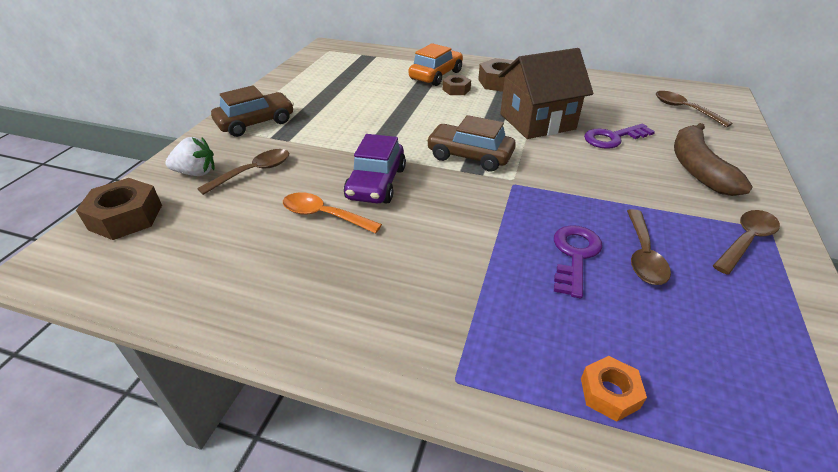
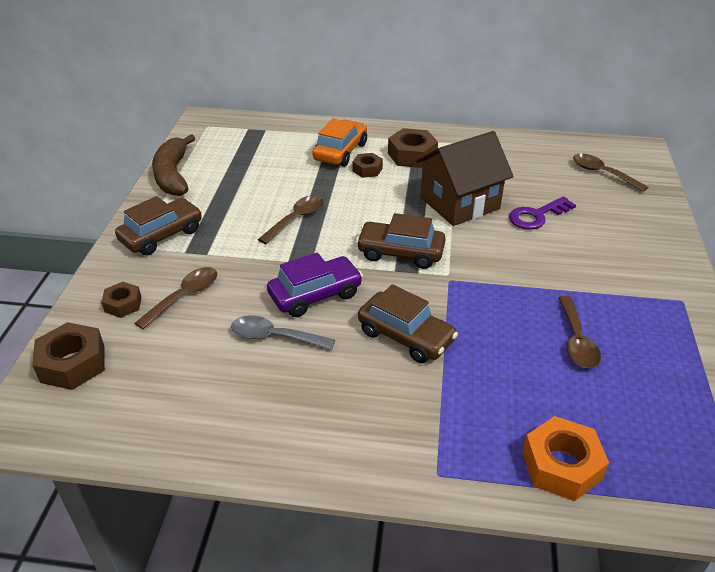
camera: 10 degrees left, 0 degrees up
(196, 173) = (123, 304): white strawberry -> brown nut
(324, 215) = (275, 337): orange spoon -> grey spoon
(376, 183) = (315, 295): purple car -> purple car turned 120 degrees counterclockwise
(455, 230) = (405, 336): none -> brown car
(574, 255) = (517, 348): purple key -> none
(609, 393) = (561, 465): orange nut -> orange nut, size x1.66
(697, 168) = (618, 243): brown banana -> brown banana (173, 175)
(746, 240) = (662, 314): brown spoon -> brown spoon (296, 219)

